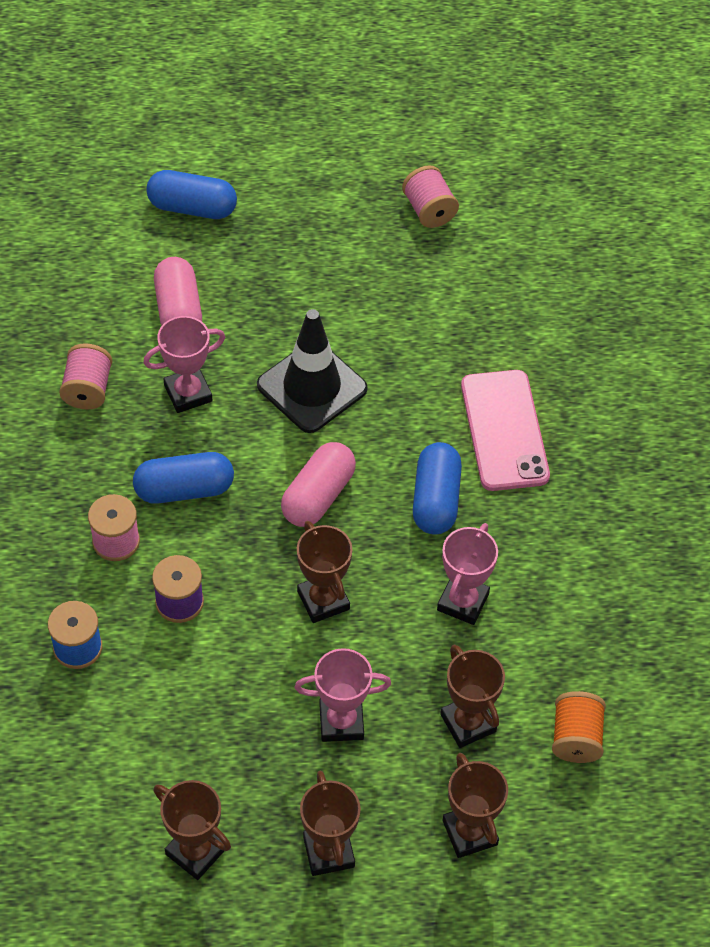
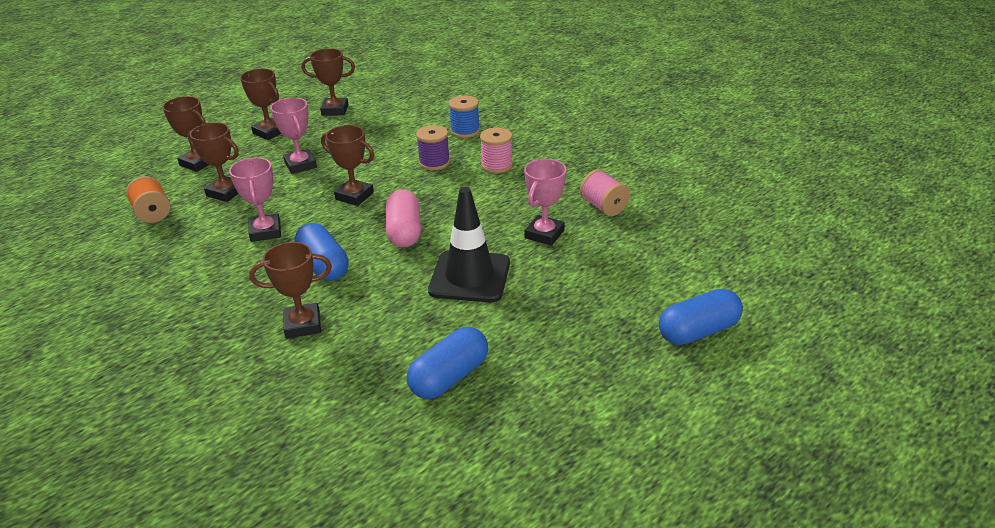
camera: 145 degrees right, 20 degrees down
(178, 311) = (611, 268): pink capsule -> none
(184, 489) = (488, 197): blue capsule -> blue capsule (449, 377)
(341, 722) = (300, 165): pink trophy -> pink trophy turned 75 degrees counterclockwise
(429, 210) = (515, 451): pink spool -> none
(504, 430) = (303, 325): pink phone -> brown trophy

